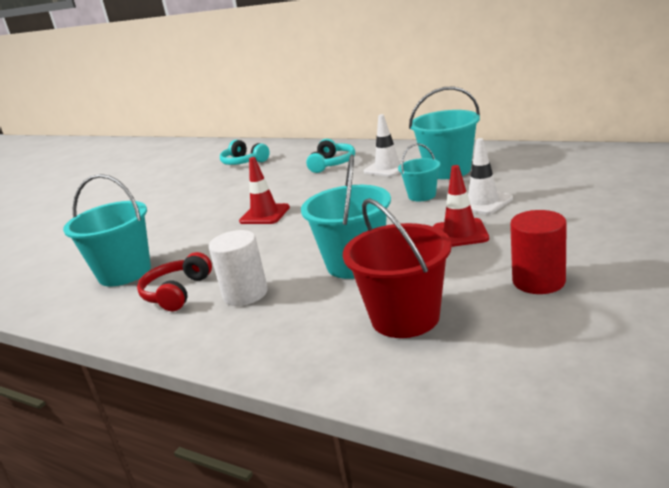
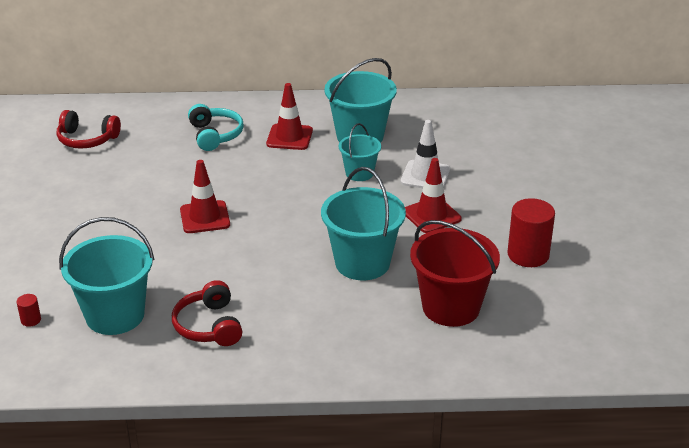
camera: 35 degrees left, 10 degrees up
(72, 266) = (31, 320): none -> red cylinder
(244, 162) = (87, 139): turquoise headphones -> red headphones
(245, 294) = (285, 313): white cylinder -> none
(387, 168) = (289, 137): white traffic cone -> red traffic cone

